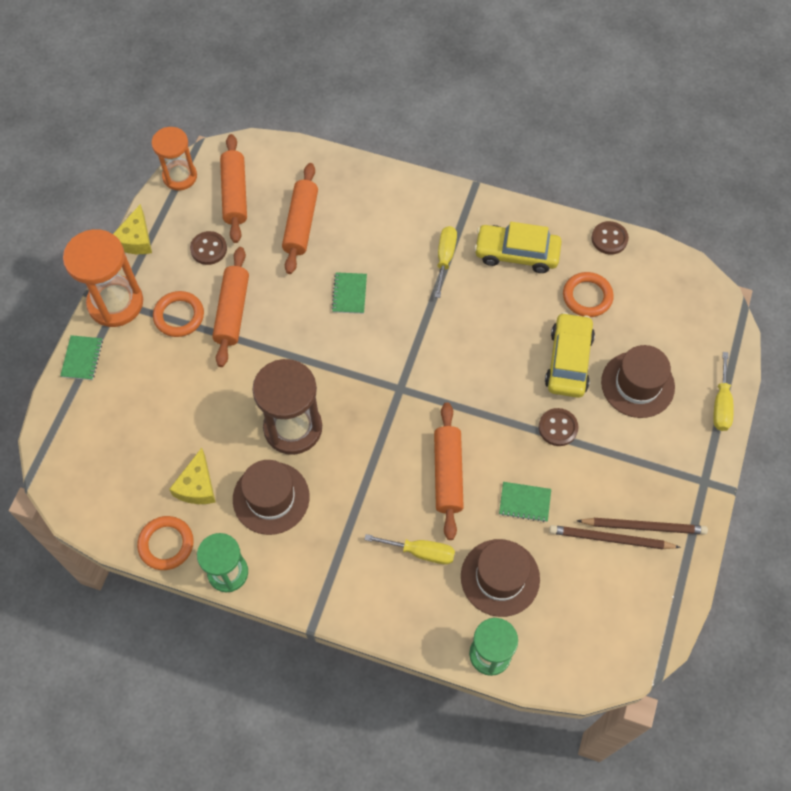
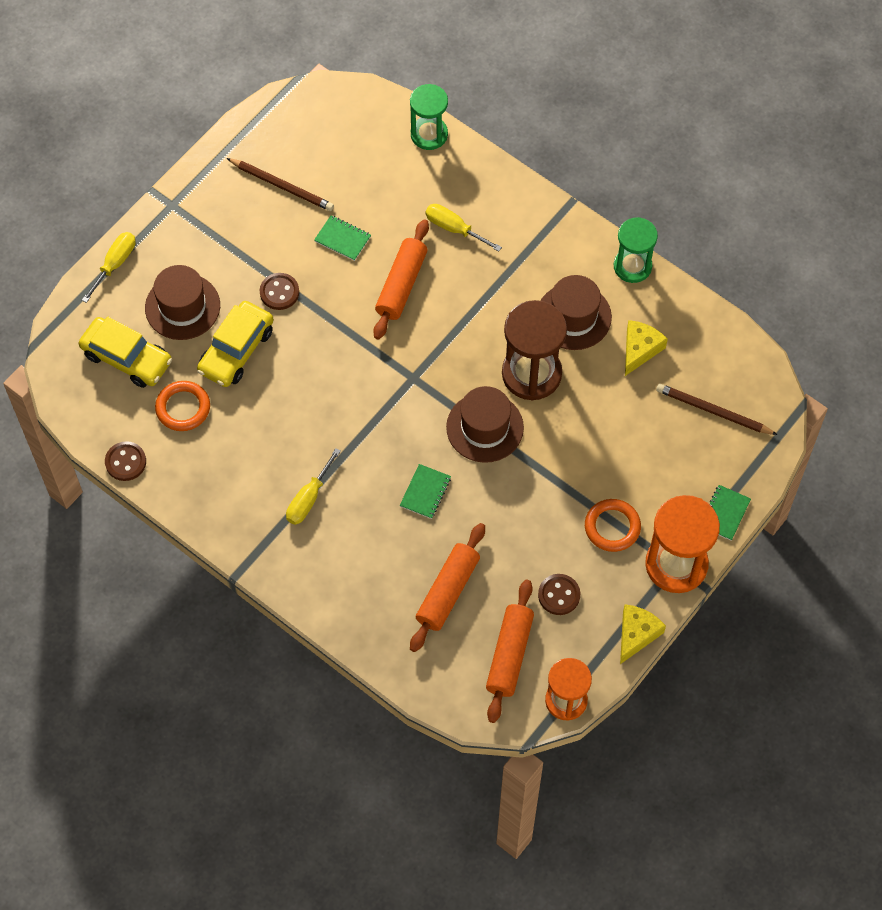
camera: 160 degrees left, 0 degrees up
(166, 544) = (682, 307): orange ring -> none
(232, 311) = (554, 513): orange rolling pin -> none
(500, 577) = (393, 187): brown hat -> brown hat (485, 427)
(516, 253) = (231, 478): yellow car -> yellow car (127, 358)
(643, 526) = (247, 186): brown pencil -> brown pencil (713, 411)

